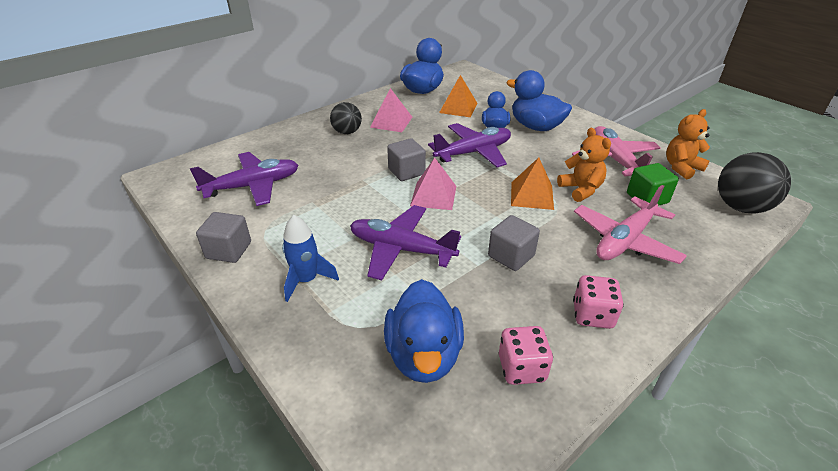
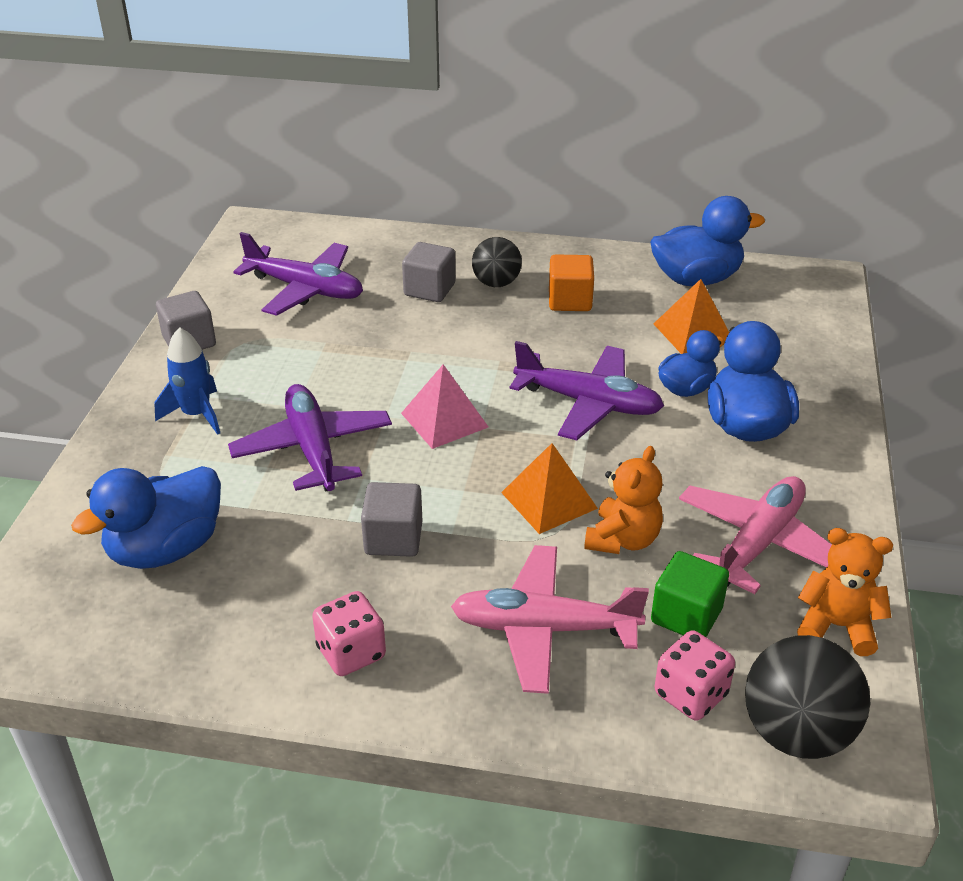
camera: 50 degrees right, 0 degrees up
(391, 122) = (570, 300): pink pyramid -> orange cube
(406, 172) = (469, 373): grey cube -> grey cube (429, 289)
(521, 368) = (209, 628): pink dice -> pink dice (691, 694)

